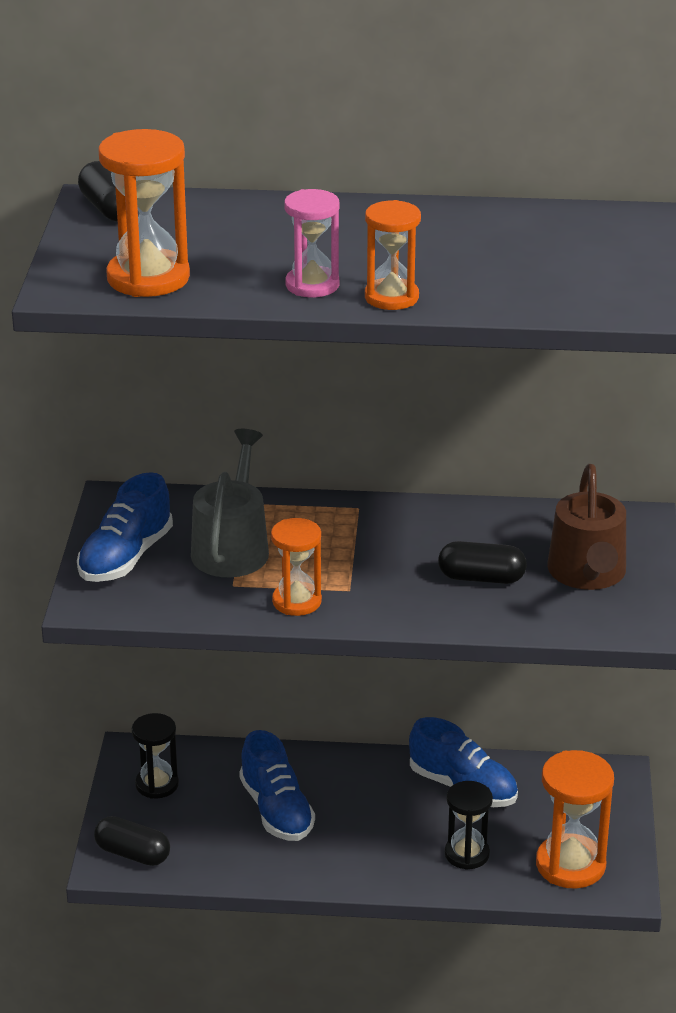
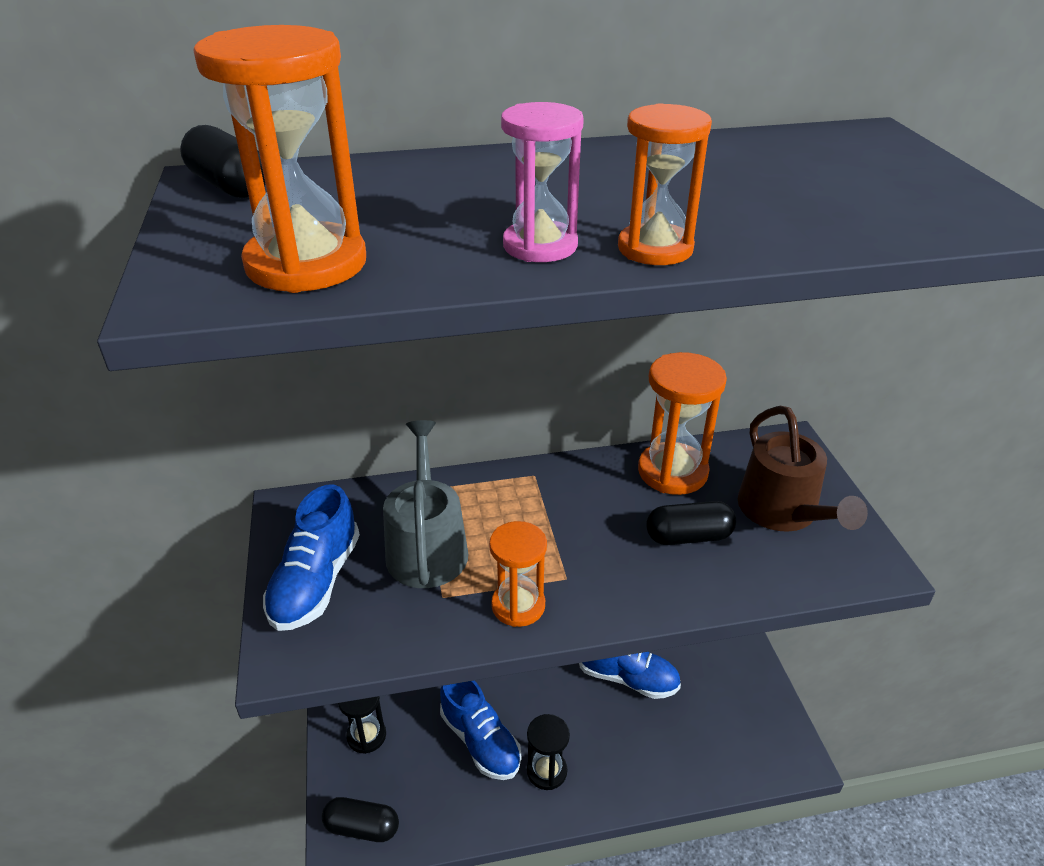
camera: 15 degrees left, 5 degrees up
(467, 854) = (658, 751): black hourglass -> black hourglass (546, 771)
(570, 865) = (746, 742): orange hourglass -> orange hourglass (672, 472)

